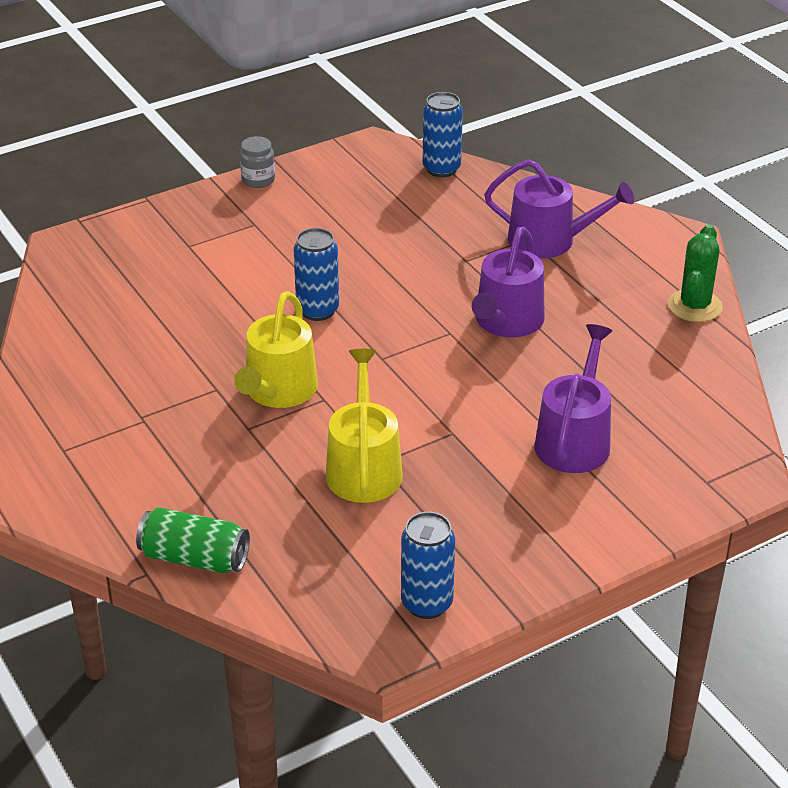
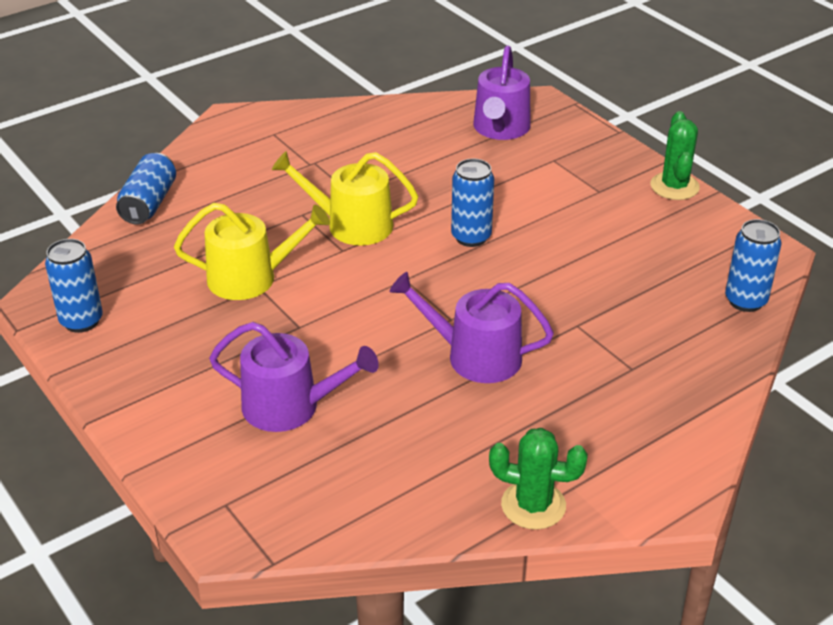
camera: 85 degrees right, 0 degrees up
(194, 558) = (149, 203): green can -> blue can
(258, 180) = (674, 186): grey jar -> green cactus
(550, 240) = (632, 385): purple watering can -> purple watering can (500, 129)

